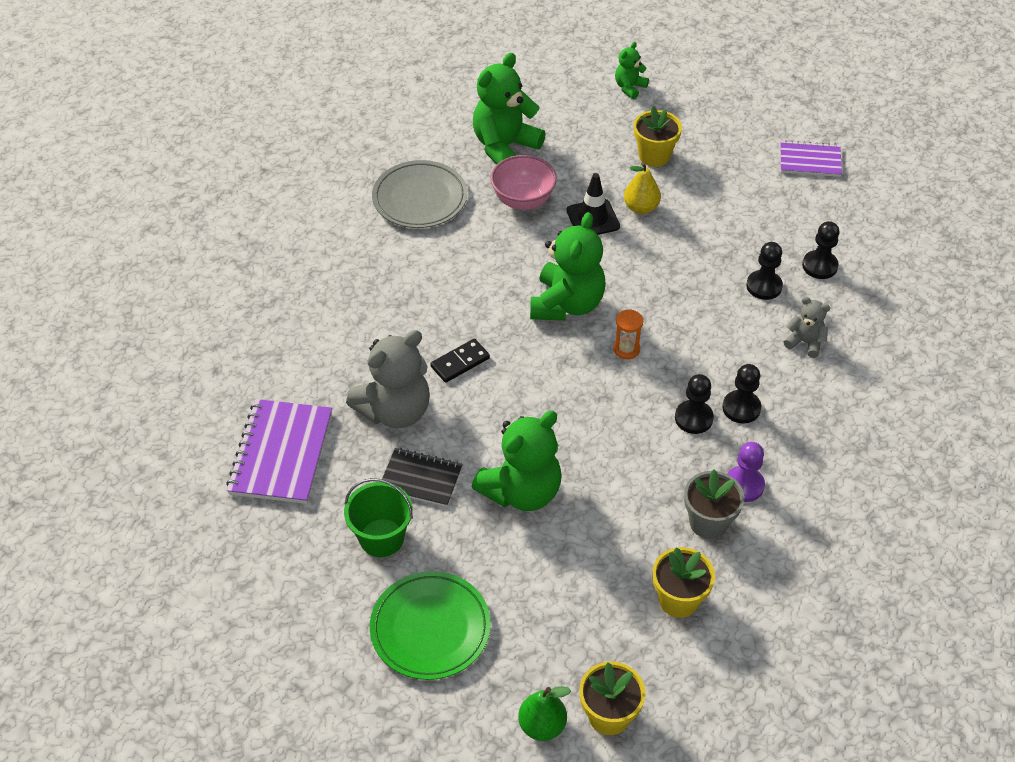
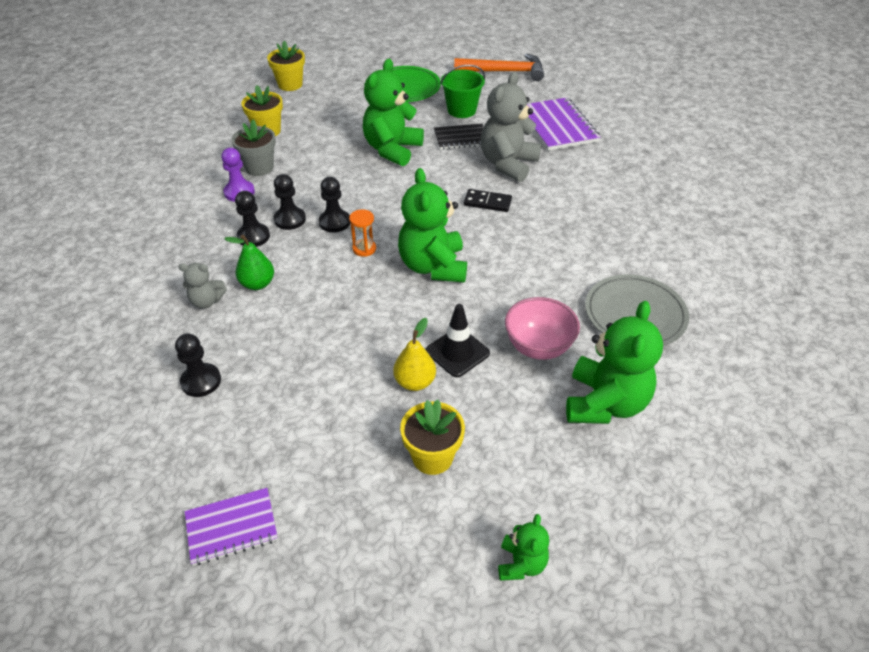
camera: 155 degrees right, 5 degrees down
(252, 609) = (504, 72): none -> orange hammer
(460, 362) = (487, 202): black domino -> black domino turned 75 degrees clockwise
(542, 725) = (324, 74): green pear -> green pear (257, 284)
(764, 286) = (257, 340): black pawn -> black pawn (334, 222)

